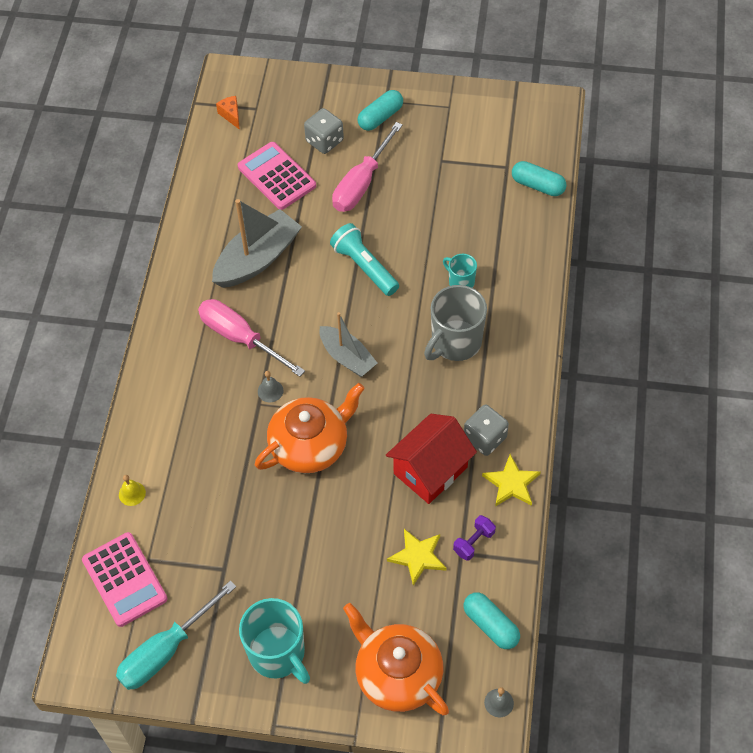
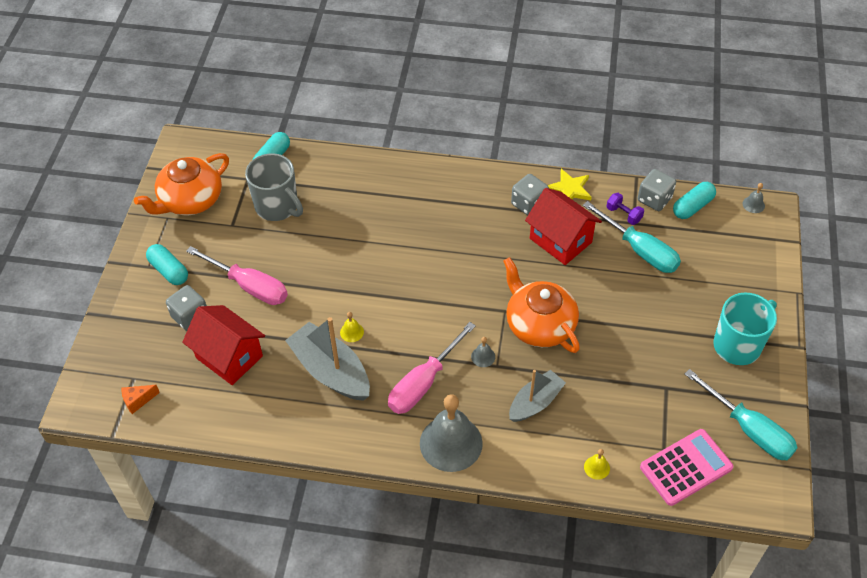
camera: 90 degrees left, 5 degrees down
(169, 363) = (451, 443): none -> grey bell
(276, 176) = (229, 357): pink calculator -> red house
(304, 273) = (351, 332): none -> yellow bell
(347, 357) = (448, 297): grey boat -> grey boat (535, 402)
(364, 267) = (348, 284): turquoise flashlight -> none
(397, 674) = (742, 265): orange teapot -> orange teapot (190, 200)
(418, 556) = (640, 250): yellow star -> turquoise screwdriver
(455, 342) = (434, 220): grey mug -> grey mug (277, 207)
(460, 282) = (371, 215): turquoise mug -> none
(500, 580) = (654, 199): none -> grey dice

